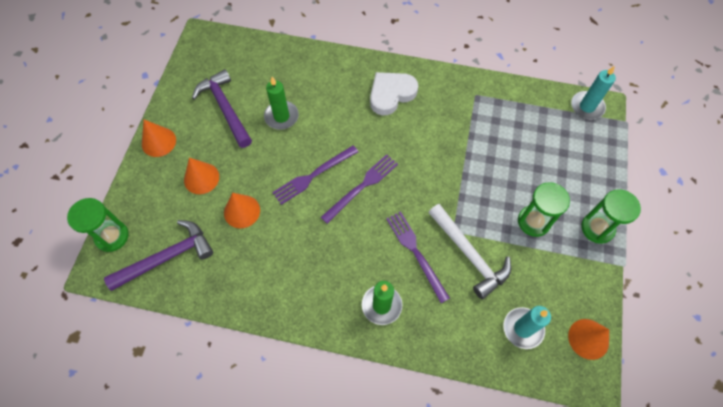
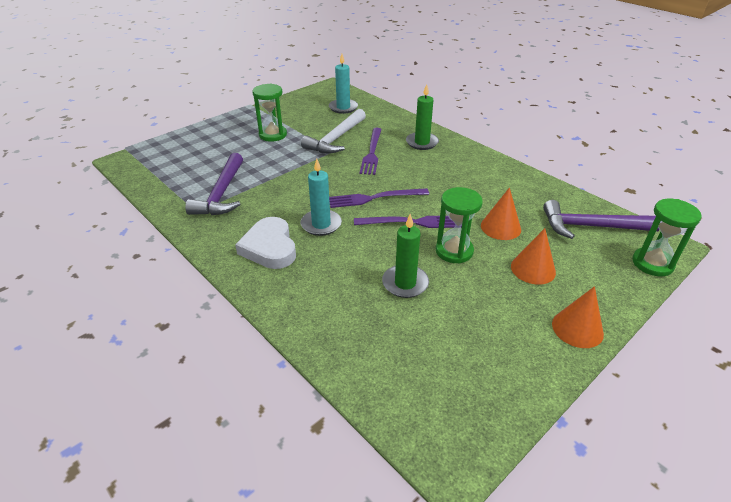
camera: 145 degrees left, 25 degrees down
(225, 108) = (469, 326): purple hammer -> purple hammer (221, 194)
(391, 94) = (269, 247): white heart -> white heart turned 75 degrees clockwise
(469, 255) = (336, 139): white hammer -> white hammer turned 150 degrees counterclockwise
(587, 107) = (132, 165): turquoise candle -> turquoise candle (321, 224)
(588, 339) = (312, 94): orange cone -> none
(597, 228) = (239, 119): green hourglass -> green hourglass (454, 251)

